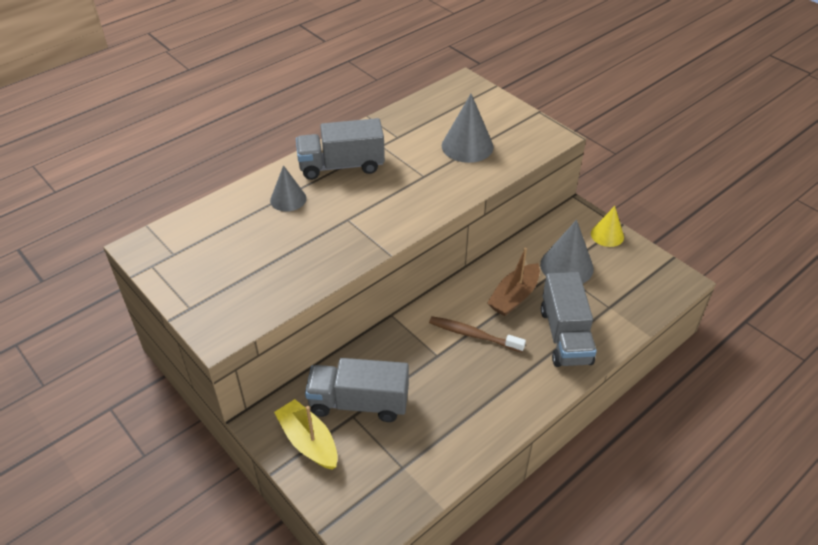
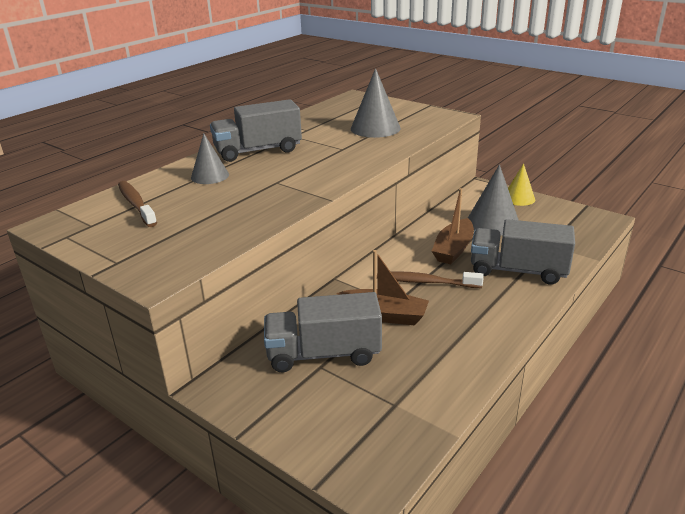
camera: 10 degrees left, 15 degrees down
(216, 231) = (136, 204): none -> brown toothbrush
(308, 441) = (275, 398): yellow boat -> none
(423, 368) = (384, 315): none -> brown boat
(565, 336) = (517, 270): grey truck -> grey truck turned 120 degrees clockwise

